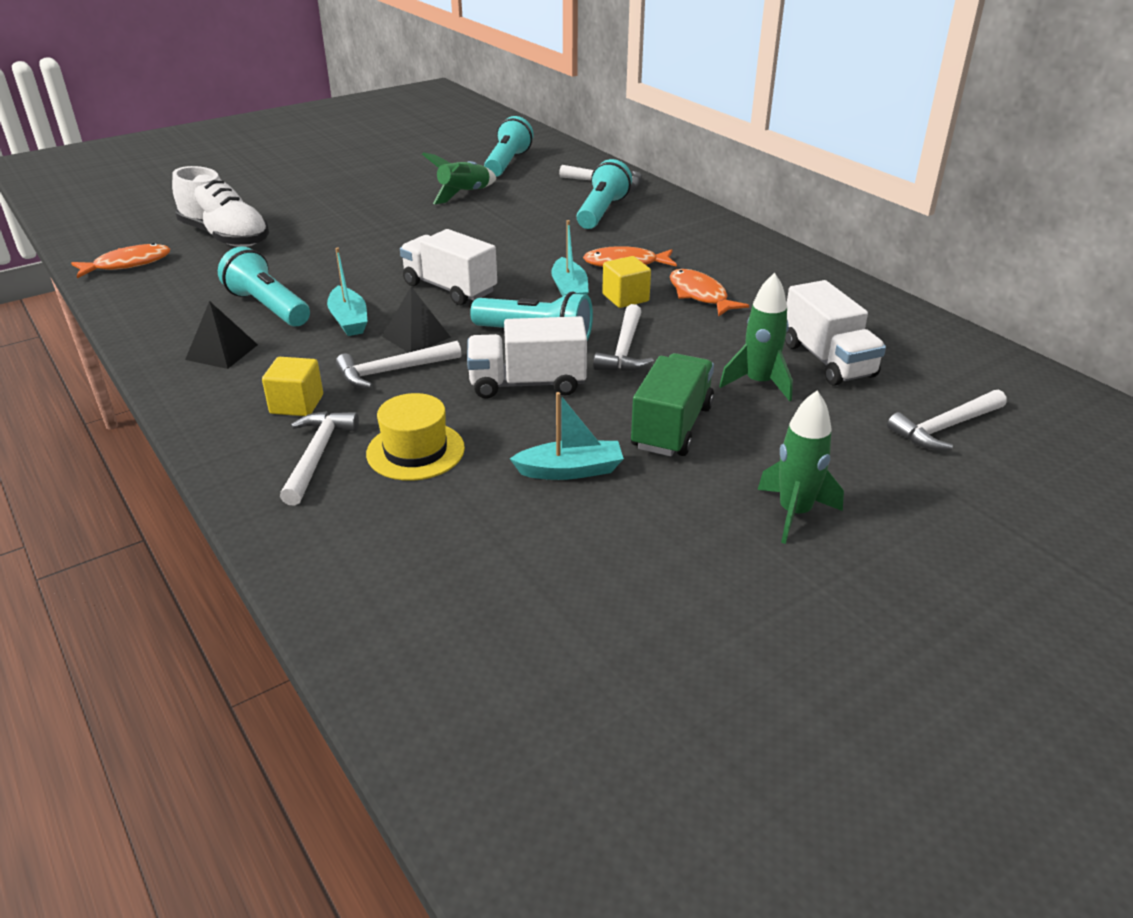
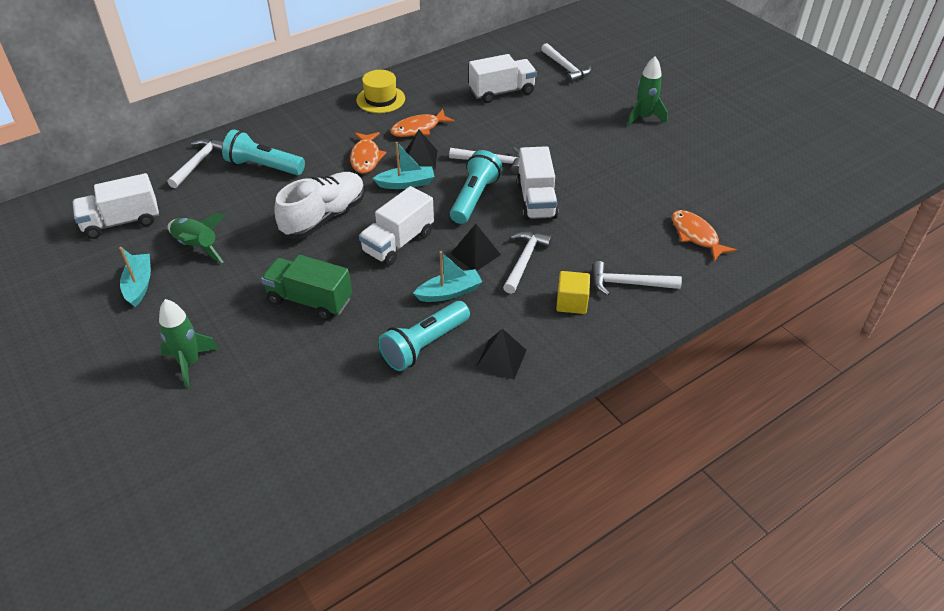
camera: 90 degrees left, 10 degrees up
(128, 264) = (320, 477): orange fish -> orange fish (696, 235)
(225, 237) = (263, 409): white shoe -> white shoe (324, 217)
(393, 371) = (524, 261): white hammer -> white hammer turned 135 degrees counterclockwise
(415, 451) = (616, 242): yellow hat -> yellow hat (380, 99)
(507, 163) = (122, 222): turquoise flashlight -> white truck
(570, 470) = (624, 183): turquoise boat -> turquoise boat (139, 285)
(625, 298) = (420, 159): yellow cube -> black pyramid
(672, 427) = (577, 148): green truck -> green truck (310, 300)
(758, 383) = (528, 117): green rocket -> green rocket (189, 363)

